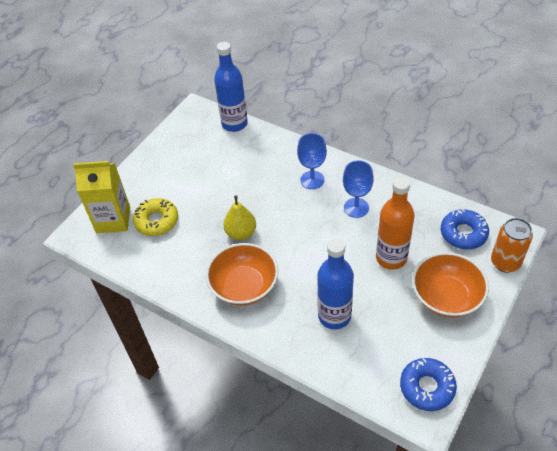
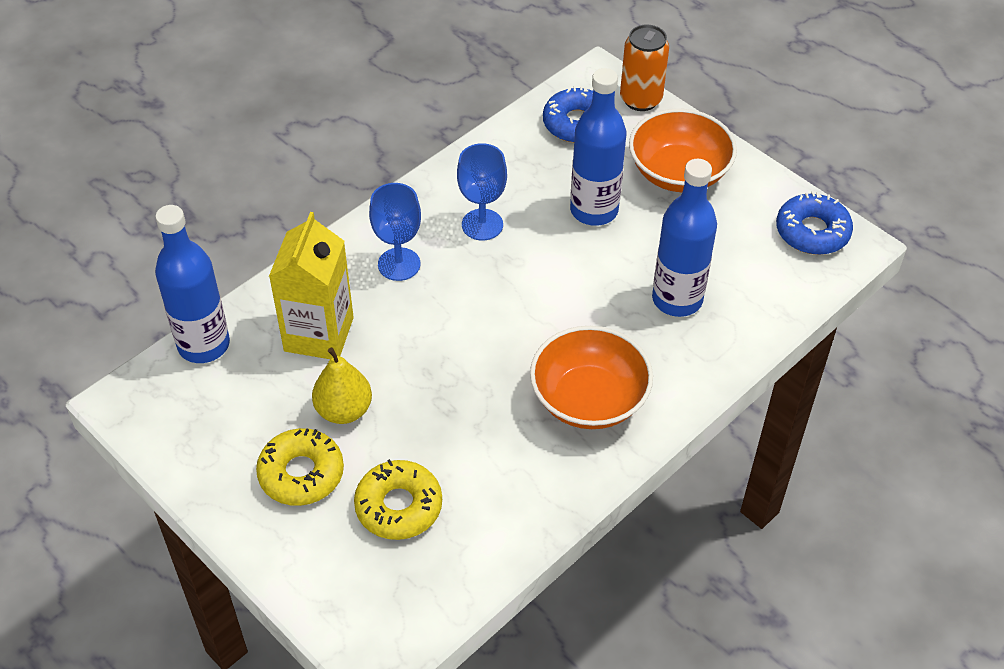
camera: 80 degrees left, 0 degrees up
(113, 220) = (365, 580): yellow carton -> yellow carton (319, 334)
(168, 180) = (301, 474): none -> yellow donut
(241, 233) = (476, 383): yellow pear -> yellow pear (344, 410)
(391, 258) = (594, 210): orange bottle -> blue bottle

